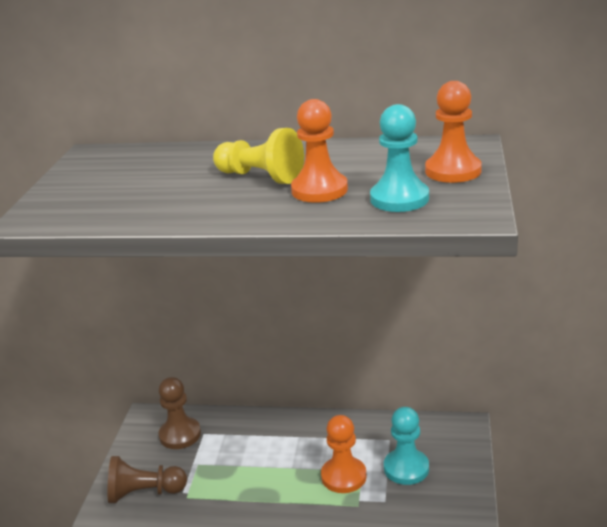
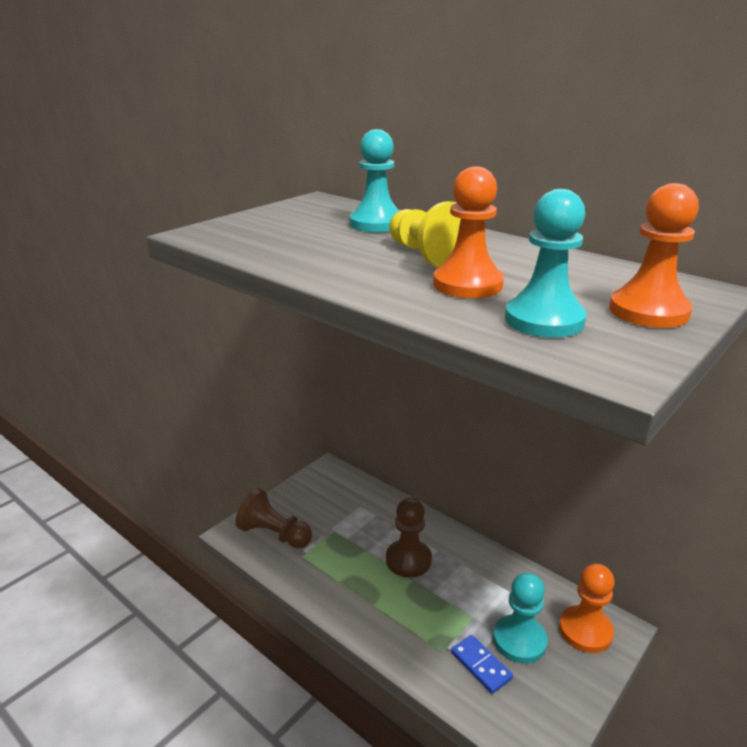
camera: 30 degrees right, 0 degrees up
(180, 161) = (376, 224): none -> turquoise pawn
(180, 435) = (341, 497): brown pawn -> brown pawn (408, 560)
(343, 476) = (450, 613): orange pawn -> orange pawn (585, 630)
(392, 499) = (481, 665): none -> blue domino

